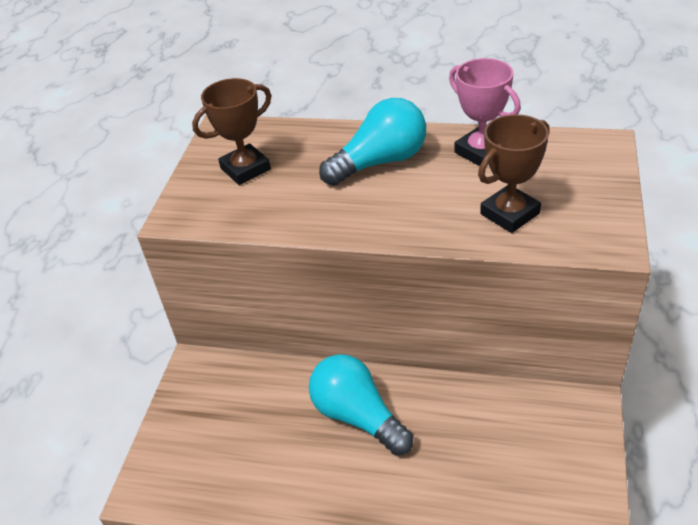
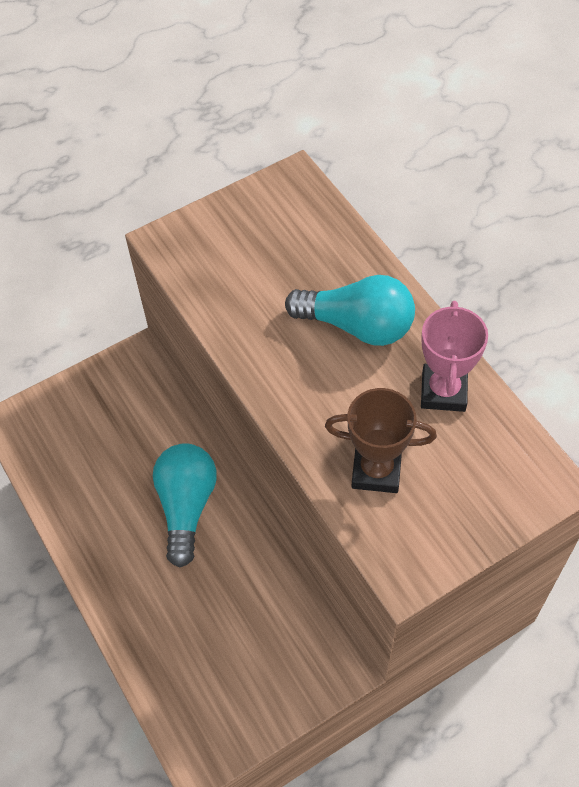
camera: 45 degrees right, 15 degrees up
(245, 169) = (259, 238): brown trophy -> none

